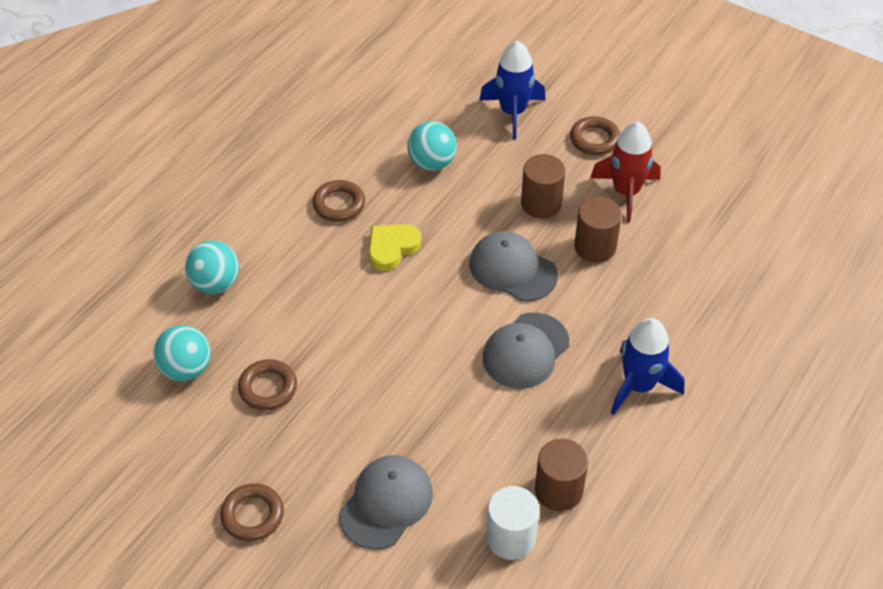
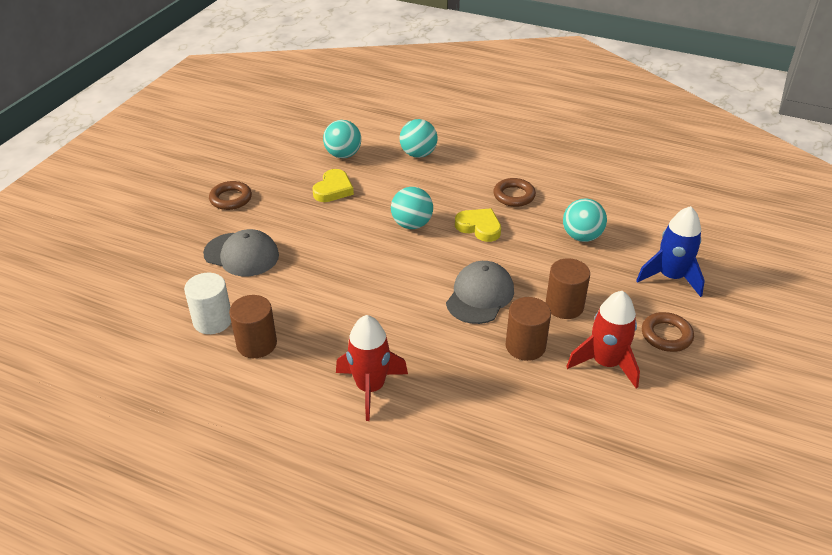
camera: 80 degrees right, 10 degrees down
(268, 388) = (333, 189): brown ring -> yellow heart
(369, 312) = (412, 224): none -> turquoise ball
(525, 351) = (393, 312): grey cap -> none
(639, 385) = (370, 388): blue rocket -> red rocket

